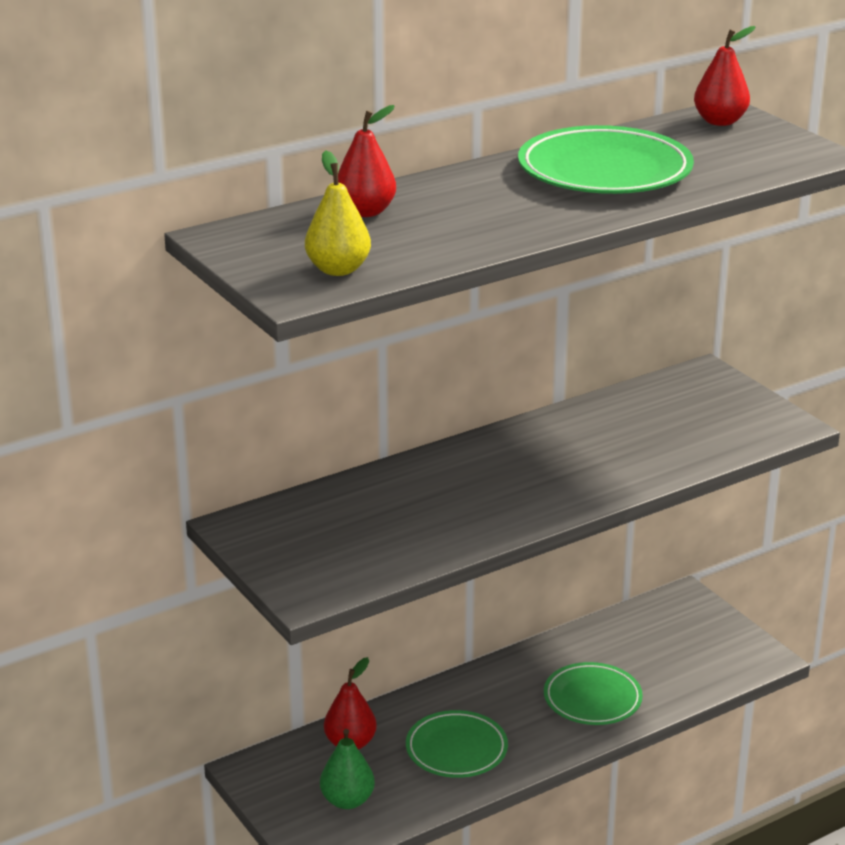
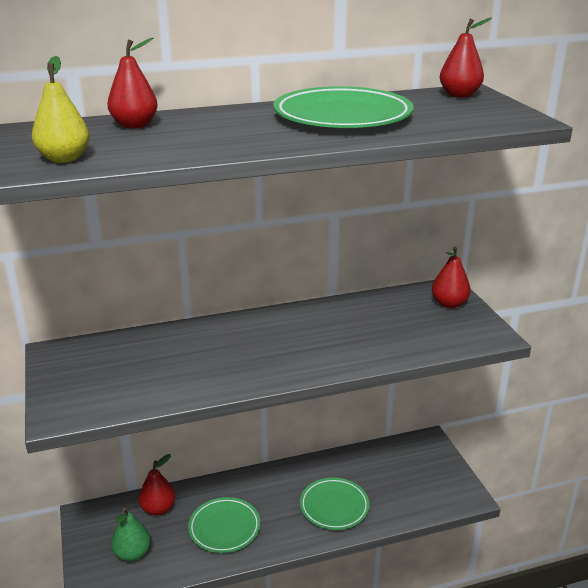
camera: 15 degrees right, 0 degrees up
(717, 392) = (449, 304): none -> red pear

